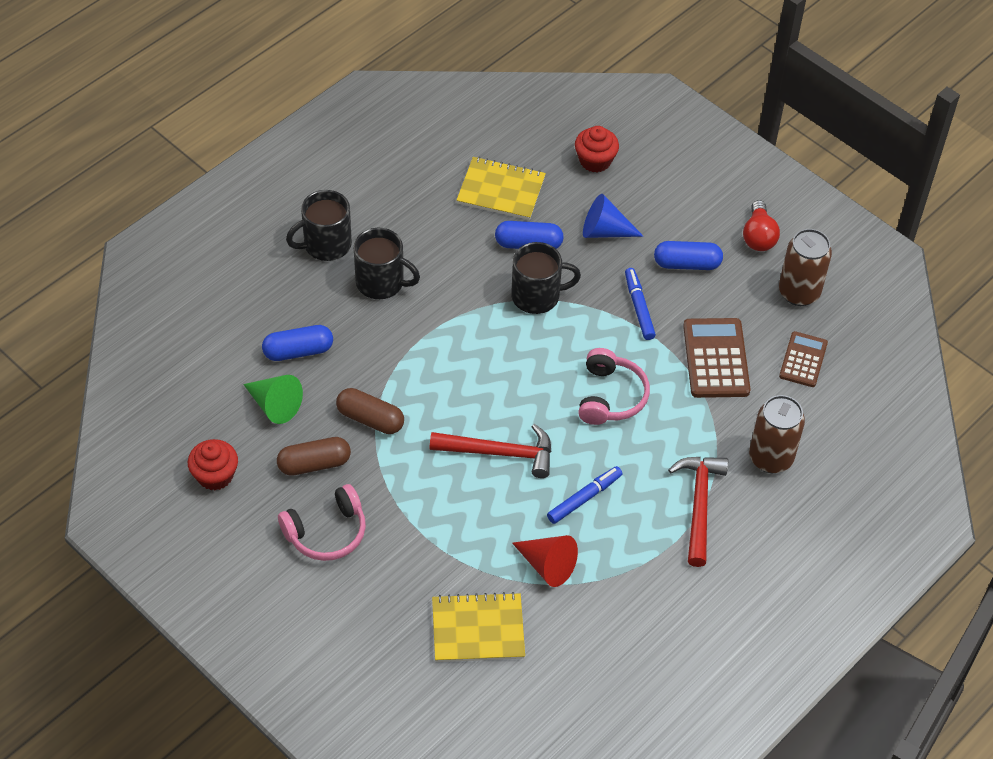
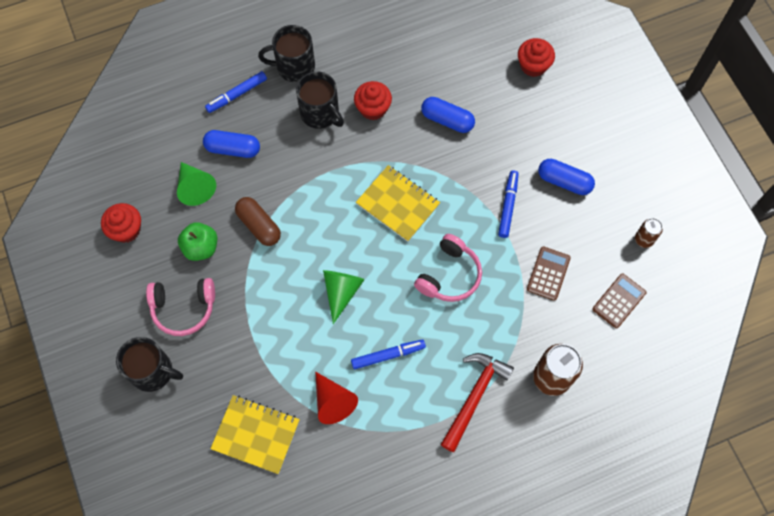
camera: 25 degrees right, 15 degrees up
(273, 294) = (237, 95): none -> blue marker
(314, 464) = (201, 247): brown capsule -> green apple
(439, 259) = (373, 108): none -> red cupcake
(500, 453) = (341, 291): red hammer -> green cone
(501, 190) = (447, 66): yellow notebook -> yellow notebook (398, 204)
(537, 296) = (433, 167): black mug -> black mug (153, 371)
(604, 231) = (512, 129): blue cone -> none
(715, 359) = (548, 273): brown calculator -> brown calculator, size x0.64
(758, 236) = (634, 178): red light bulb -> none
(799, 292) = (643, 239): brown can -> brown can, size x0.54

